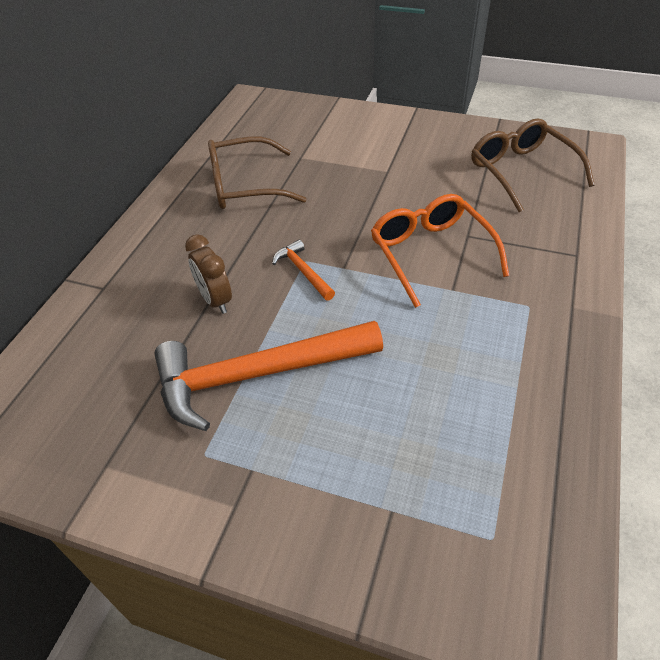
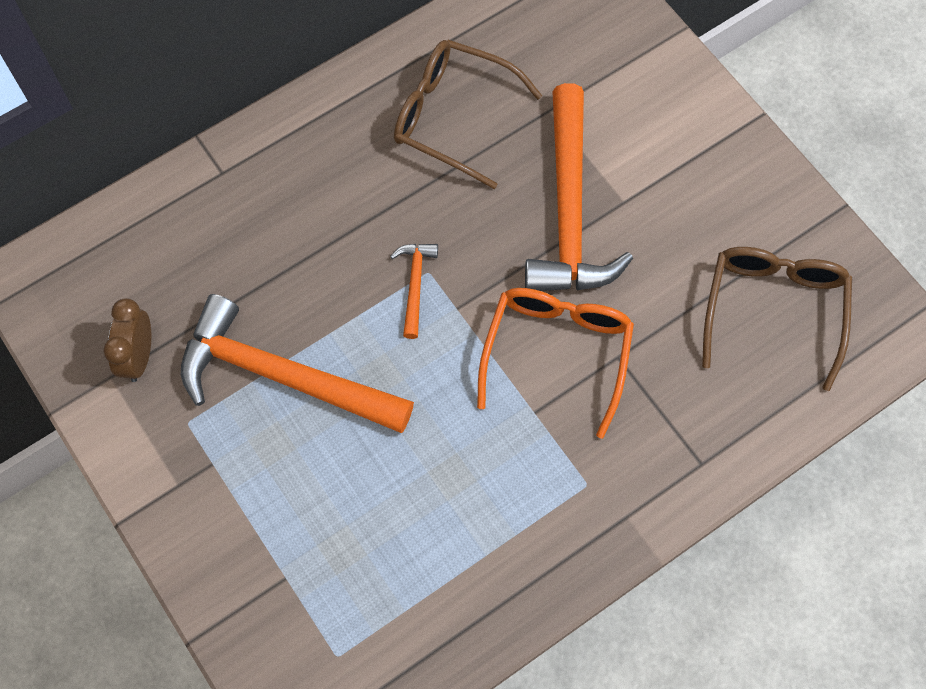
camera: 35 degrees right, 20 degrees up
(215, 300) = (309, 262): brown clock -> brown clock (139, 357)
(361, 190) = (569, 211): none -> orange hammer

